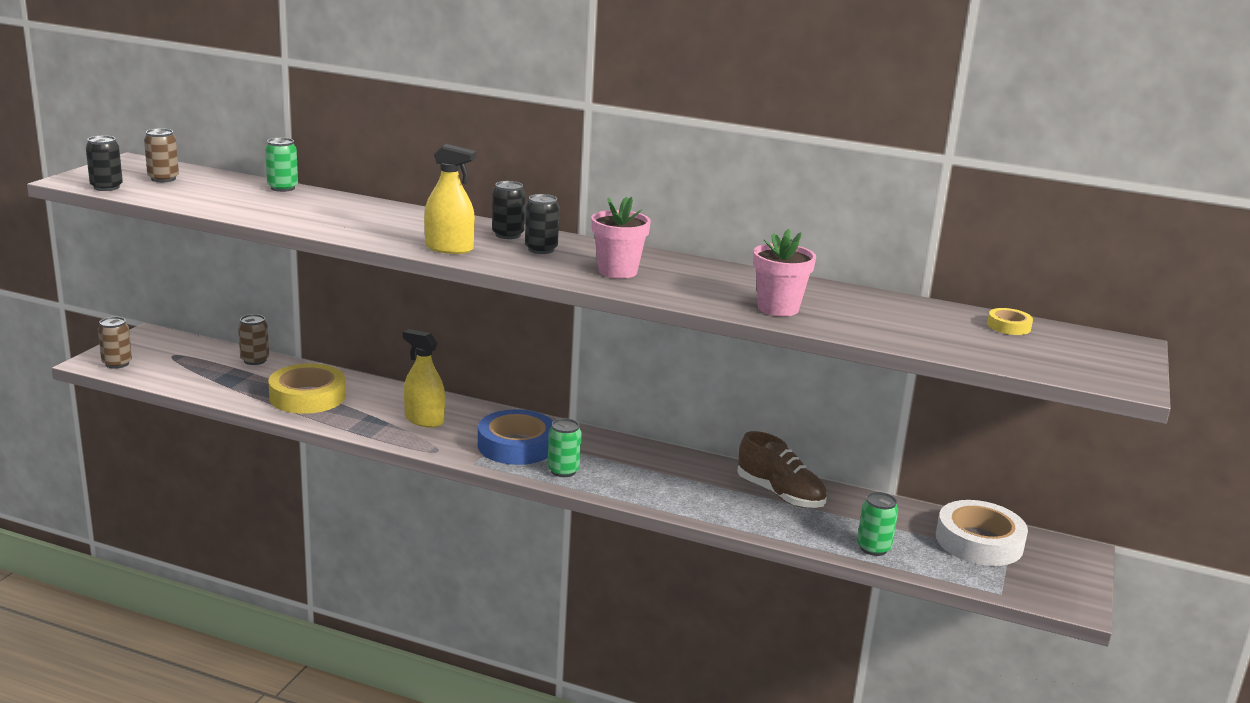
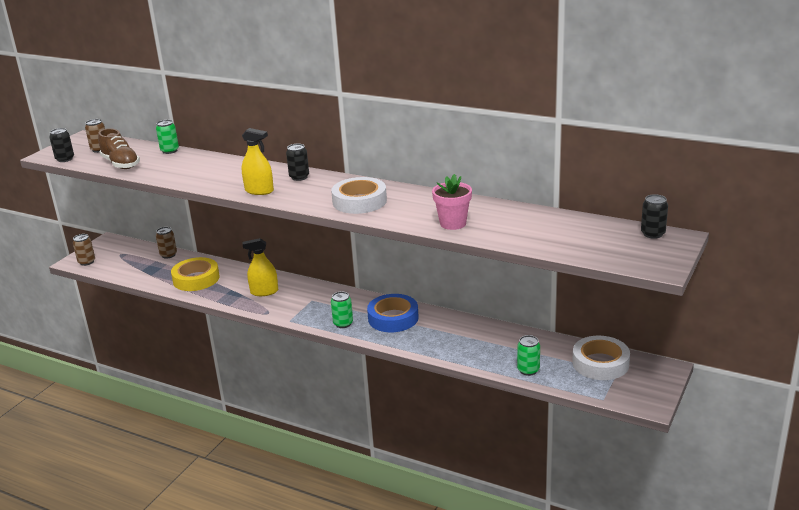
camera: 10 degrees right, 5 degrees up
(424, 420) = (264, 292): yellow spray bottle -> yellow spray bottle turned 45 degrees counterclockwise
(516, 445) = (318, 307): blue tape -> blue tape (393, 318)
(541, 249) = (316, 187): black can -> black can (653, 234)
(617, 271) = (359, 201): pink flower pot -> white tape
(780, 494) = (478, 334): brown shoe -> brown shoe (120, 164)
(1008, 326) = (602, 228): yellow tape -> none

